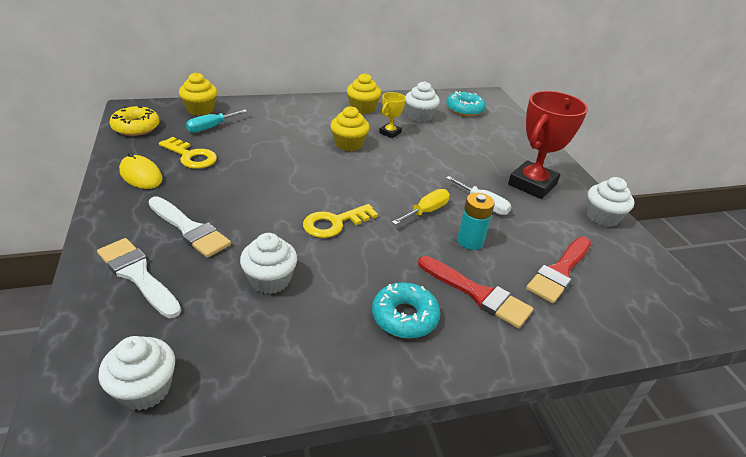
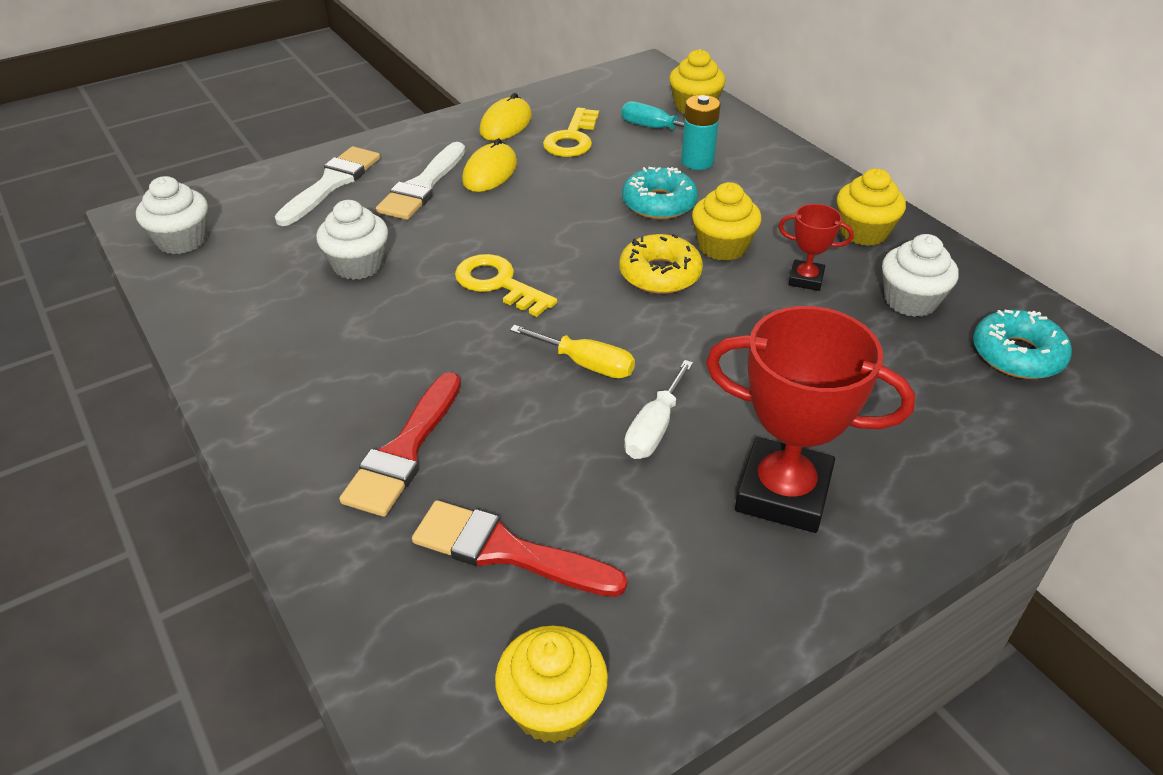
camera: 75 degrees right, 5 degrees up
(136, 127) = (606, 85): yellow donut -> yellow donut (660, 274)
(200, 196) = (490, 172): none -> yellow mouse
(390, 133) = (806, 279): yellow trophy -> red trophy
(404, 317) = (331, 385): turquoise donut -> turquoise donut (659, 203)
(470, 241) = (532, 426): turquoise battery -> turquoise battery (697, 161)
(602, 217) = (737, 620): white cupcake -> none
(651, 279) = (552, 706): none -> yellow cupcake

